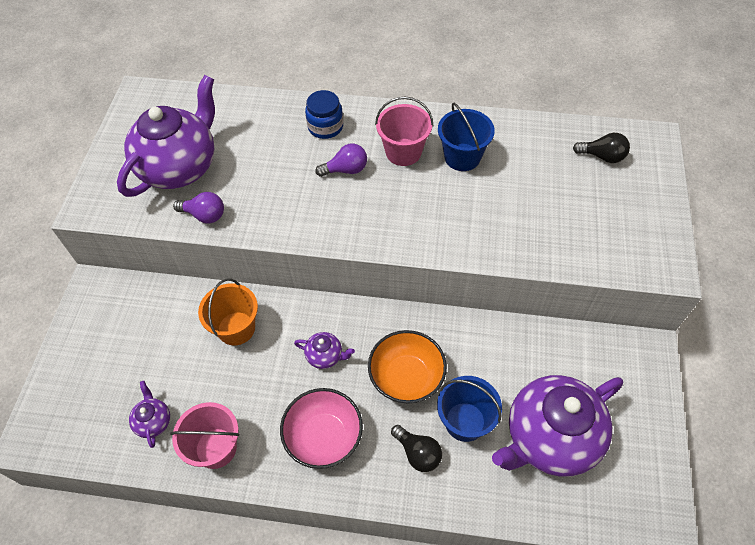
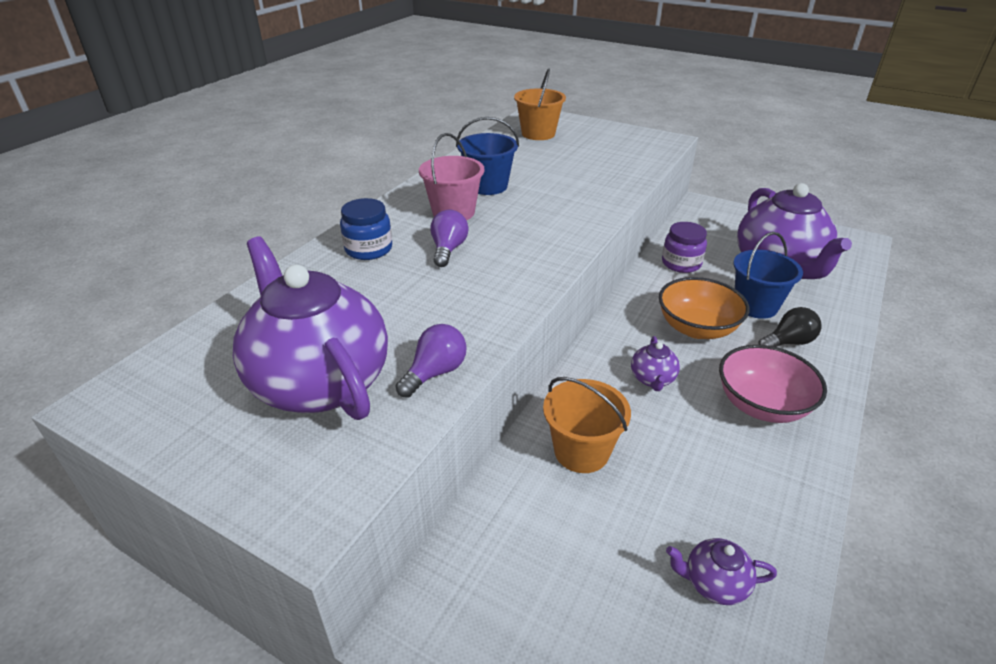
camera: 70 degrees left, 20 degrees down
(216, 448) = (767, 512): pink bucket -> none
(325, 356) = (652, 379): purple teapot -> purple teapot turned 150 degrees clockwise
(508, 349) = (681, 263): none -> purple jar
(602, 156) = (538, 134): black light bulb -> orange bucket

